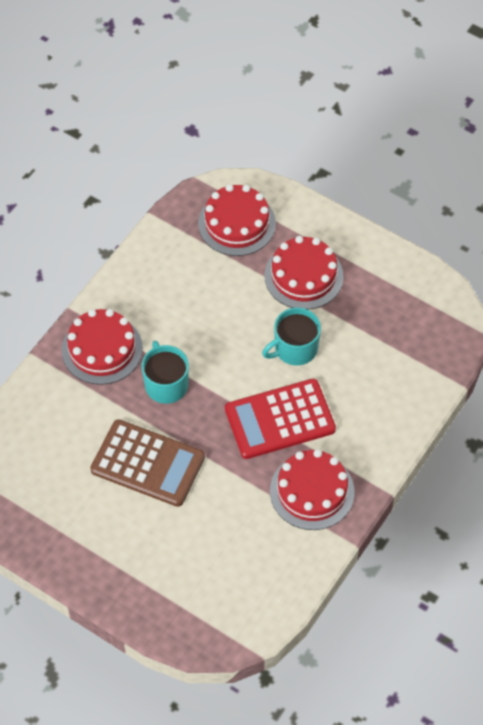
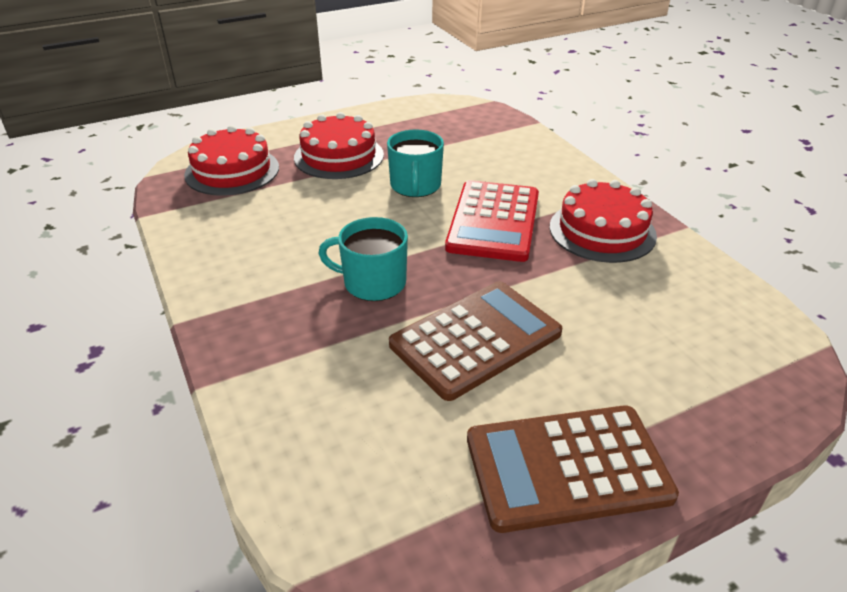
camera: 60 degrees left, 20 degrees down
(77, 545) = (567, 467): none -> brown calculator
(102, 349) = (268, 317): red cake -> none

